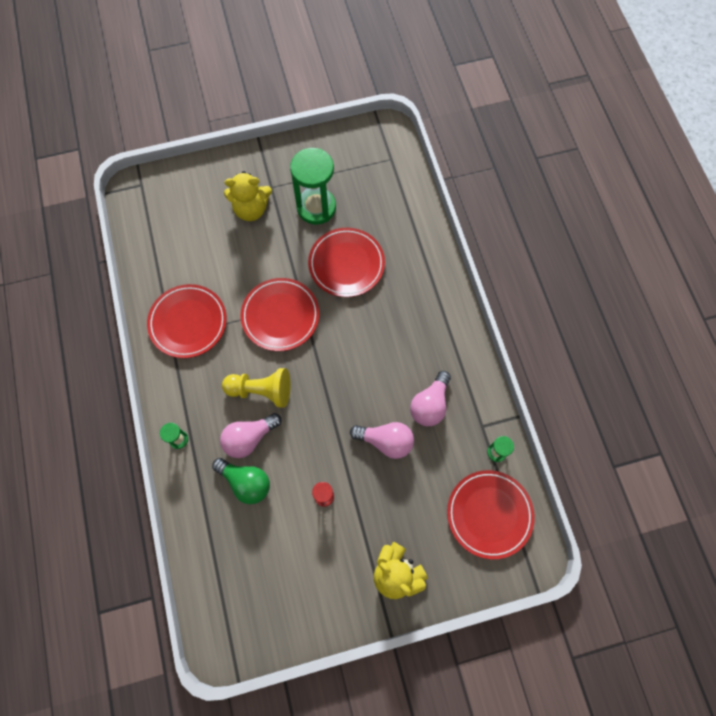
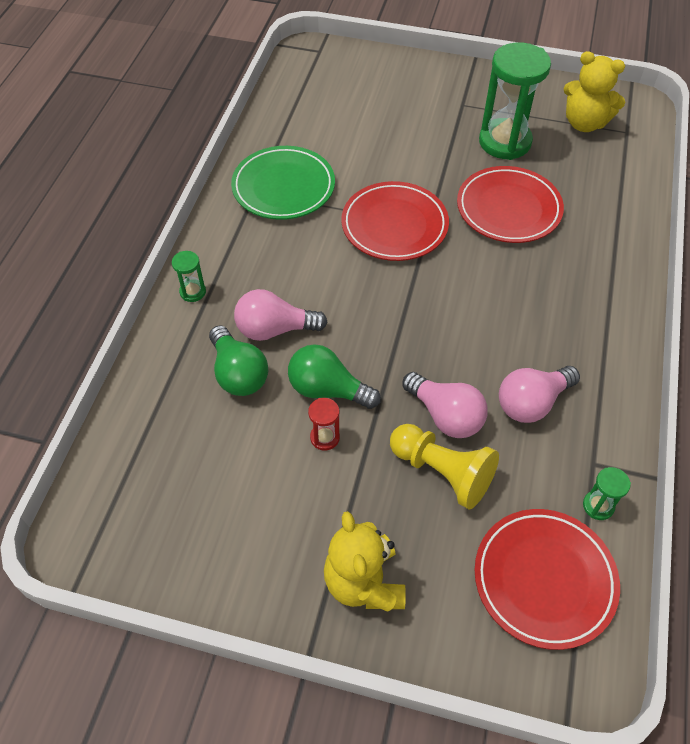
camera: 30 degrees right, 15 degrees down
(188, 322) = (283, 187): red plate -> green plate
(251, 209) = (426, 115): yellow teddy bear -> yellow teddy bear (584, 123)
(261, 391) = (322, 288): yellow pawn -> yellow pawn (442, 472)
(307, 463) = (328, 389): none -> green light bulb

